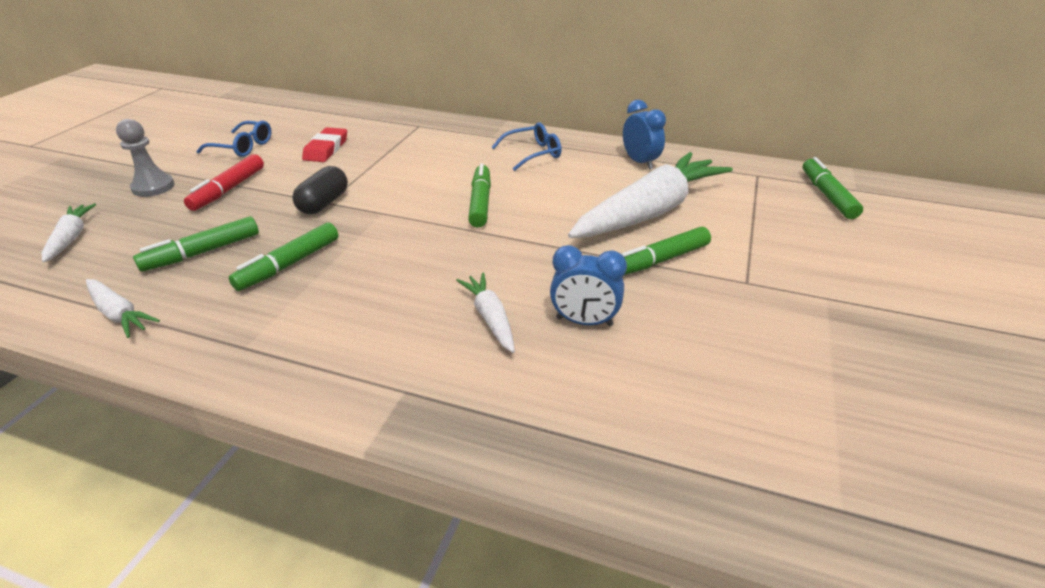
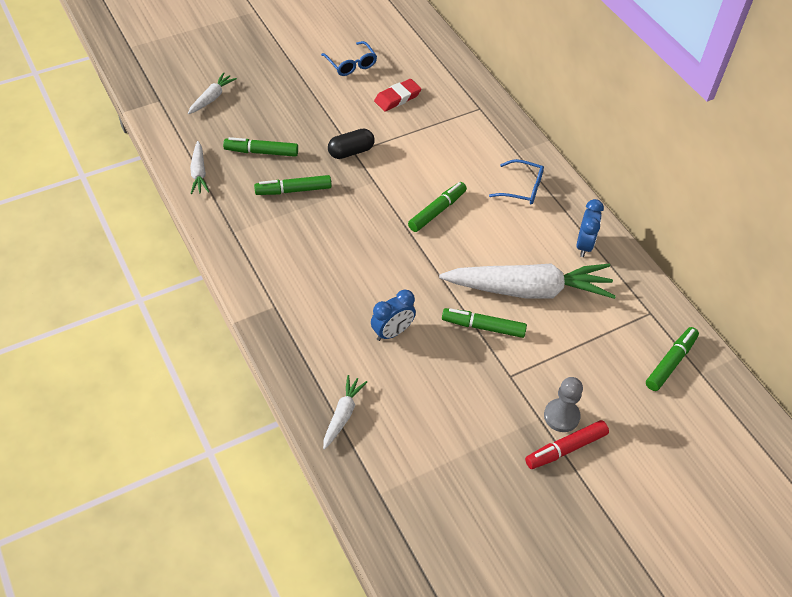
camera: 40 degrees right, 15 degrees up
(153, 187) = (276, 76): grey pawn -> grey pawn (561, 416)
(228, 189) = (312, 104): red marker -> red marker (566, 449)
(490, 318) = (351, 296): white carrot -> white carrot (343, 415)
(584, 322) = (392, 332): blue clock -> blue clock turned 90 degrees counterclockwise

